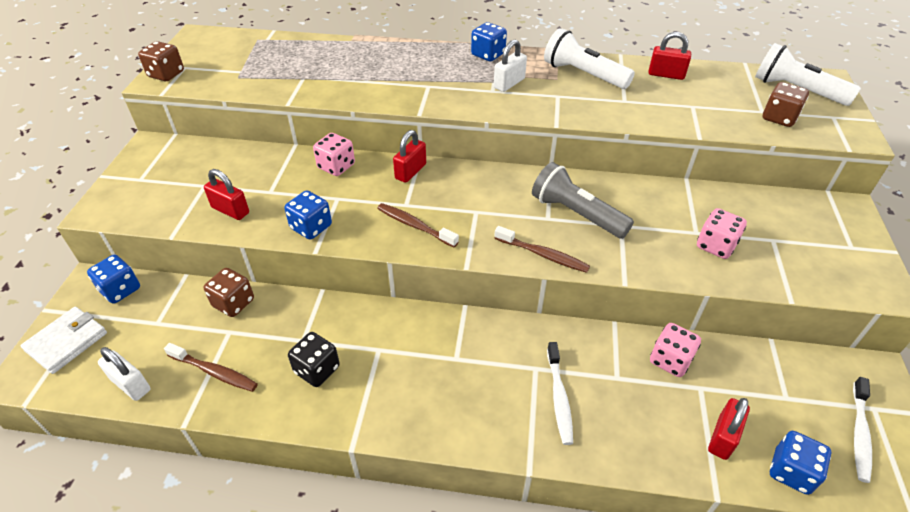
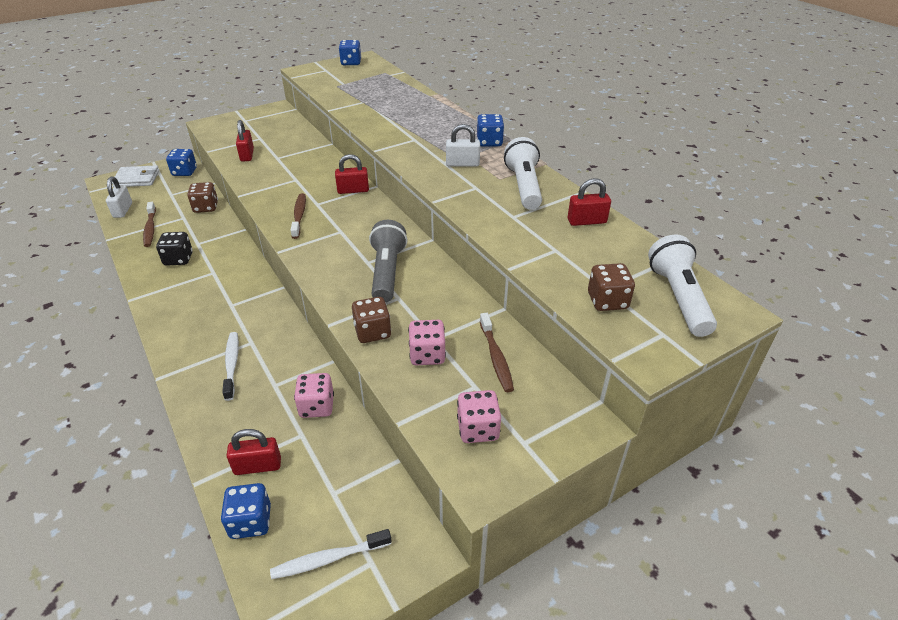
camera: 50 degrees right, 5 degrees down
(166, 74) = (311, 69): brown dice -> brown dice (372, 332)
(311, 227) = (259, 184): blue dice -> blue dice (351, 63)
(336, 166) = (326, 165): pink dice -> pink dice (478, 429)
(543, 255) = (323, 276): brown toothbrush -> brown toothbrush (496, 357)
(559, 398) = (232, 364): white toothbrush -> white toothbrush turned 120 degrees clockwise
(666, 75) = (586, 221): red padlock -> red padlock turned 75 degrees counterclockwise

